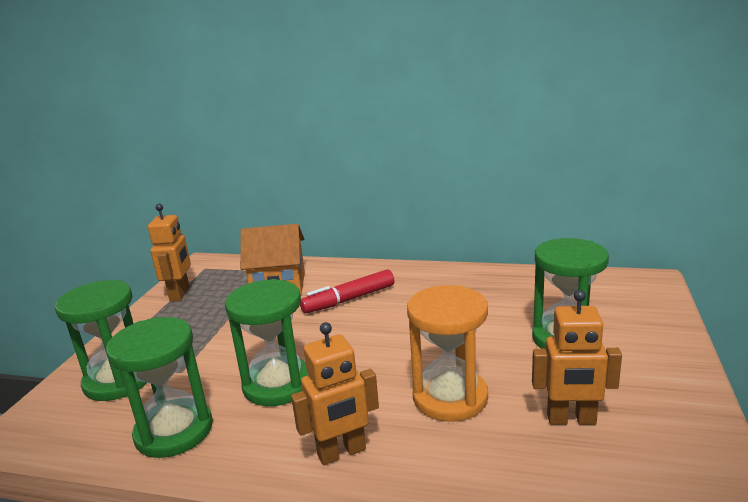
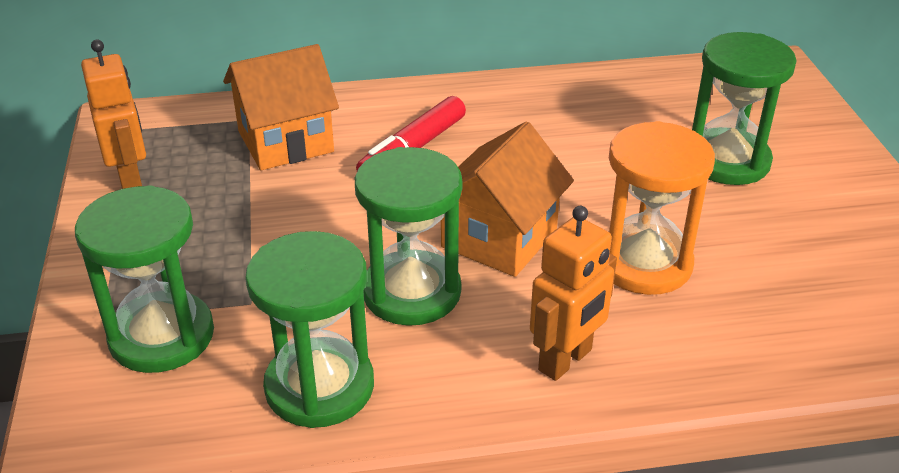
camera: 25 degrees left, 15 degrees up
(360, 362) = (499, 238): none -> orange house
(571, 420) = (792, 262): orange robot -> none

